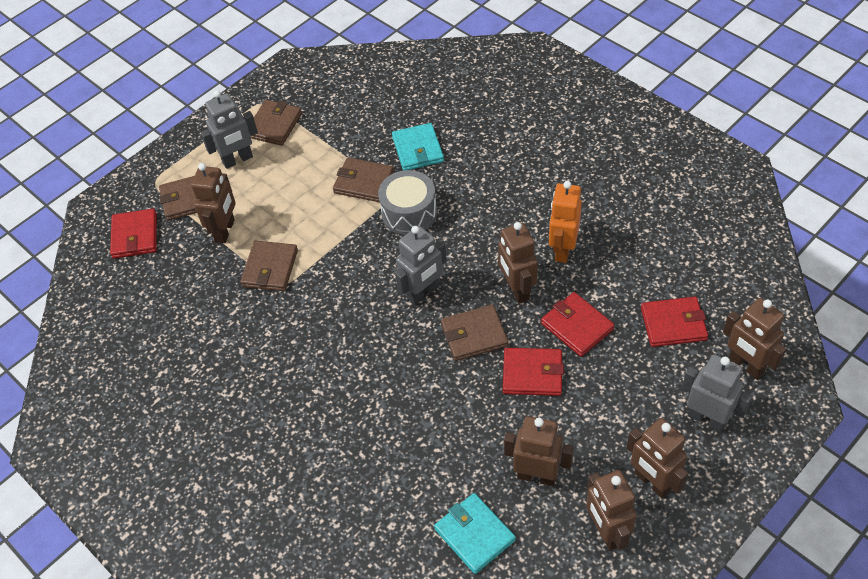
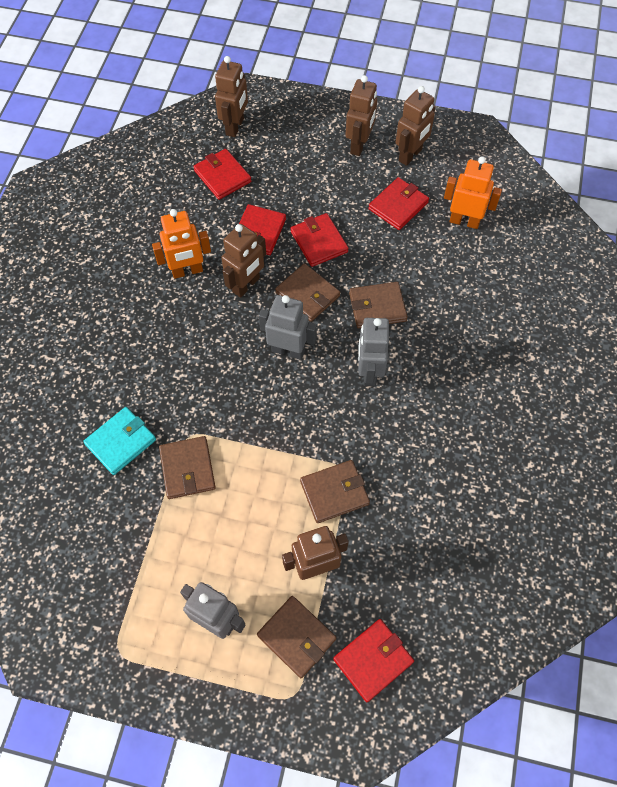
camera: 125 degrees left, 10 degrees up
(274, 125) = (148, 613): brown wallet -> brown wallet (377, 307)
(409, 213) = (206, 407): grey drum -> none
(474, 534) = (464, 221): turquoise wallet -> orange robot
(537, 476) = (398, 206): brown robot -> red wallet
(707, 419) = (292, 133): grey robot -> grey robot (369, 372)

